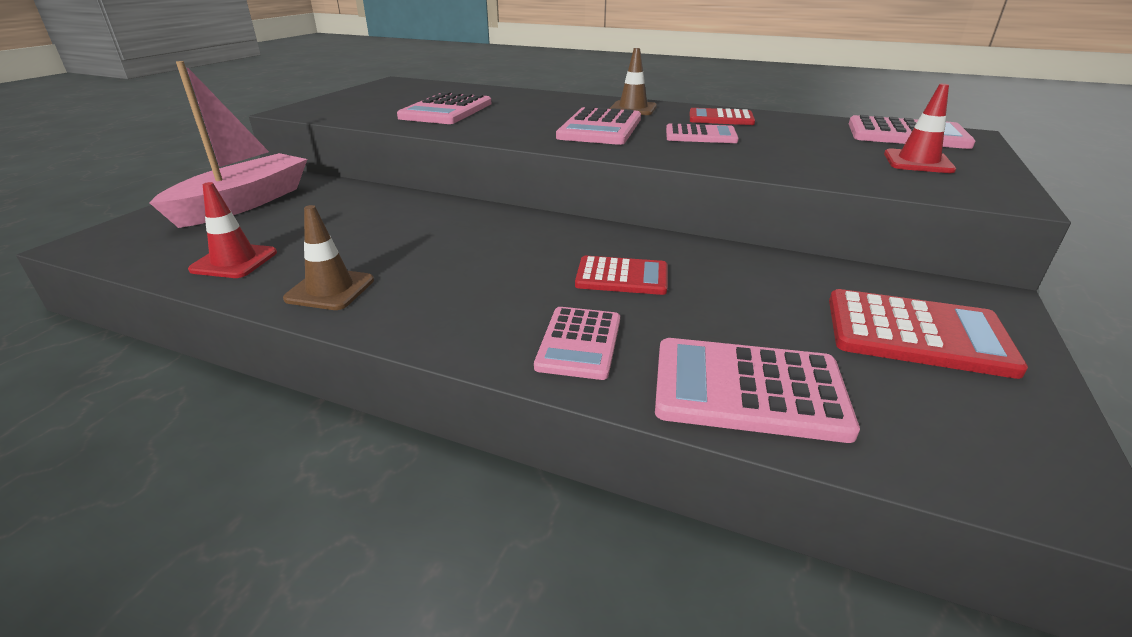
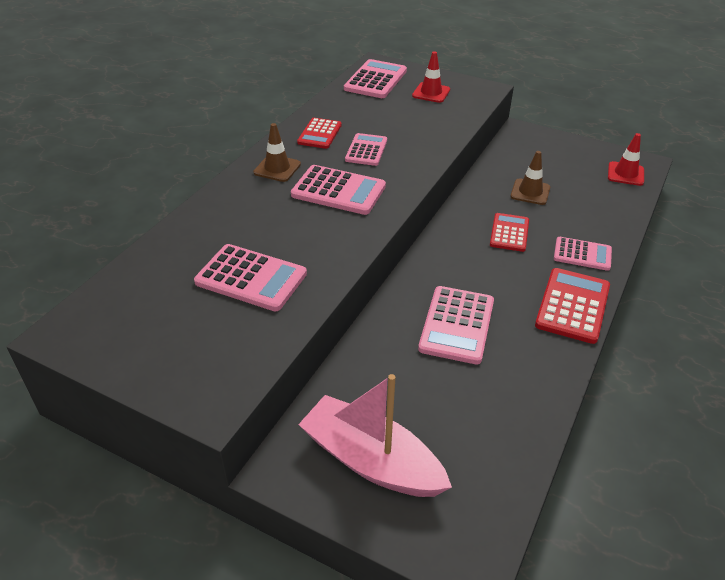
camera: 85 degrees left, 10 degrees up
(234, 261) = (503, 427): red traffic cone -> red traffic cone (625, 174)
(330, 289) = (541, 359): brown traffic cone -> brown traffic cone (530, 192)
(748, 389) = (607, 211): pink calculator -> pink calculator (457, 325)
(916, 334) = (554, 158): red calculator -> red calculator (572, 306)

